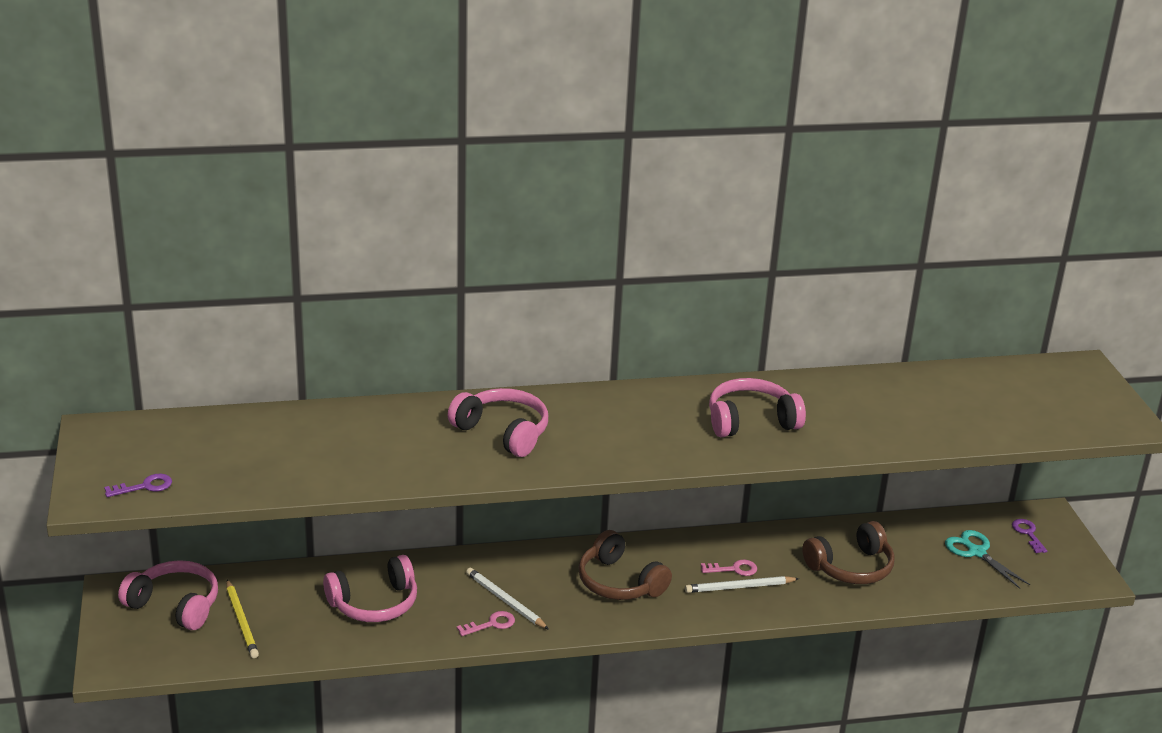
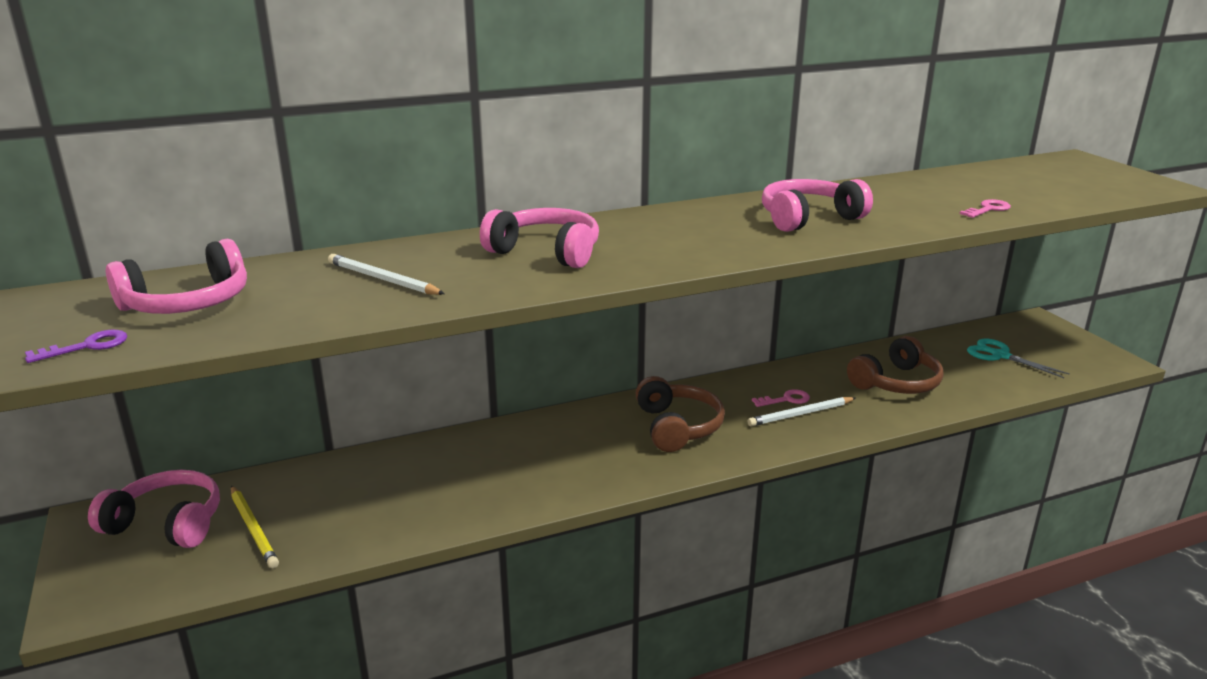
camera: 10 degrees left, 5 degrees down
(374, 603) = (413, 485): pink headphones -> pink headphones (188, 303)
(491, 624) = (554, 487): pink key -> pink key (988, 209)
(505, 601) = (562, 461): white pencil -> white pencil (382, 279)
(619, 582) = (677, 427): brown headphones -> brown headphones turned 135 degrees counterclockwise
(1028, 534) = (1033, 336): purple key -> none

